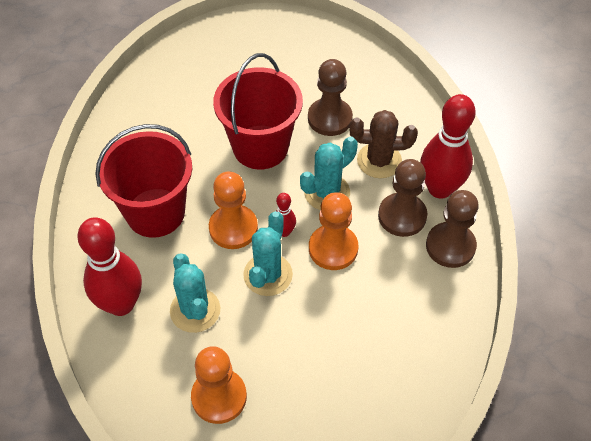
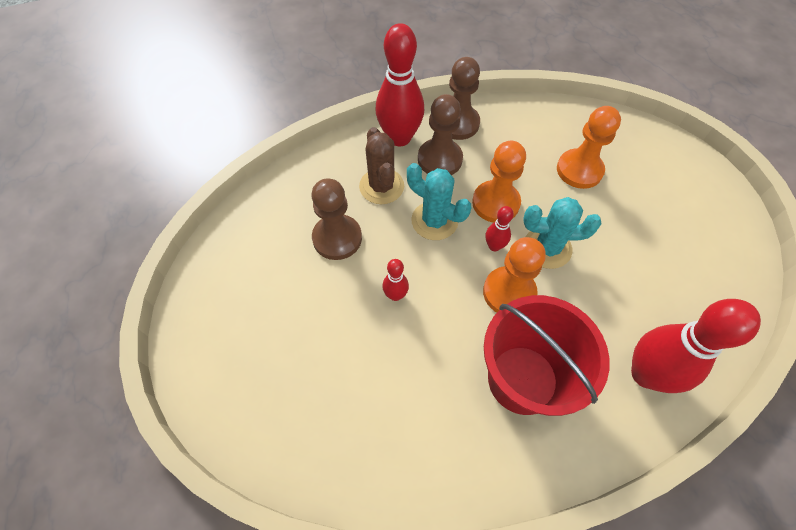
camera: 105 degrees left, 5 degrees up
(195, 310) = (614, 299): turquoise cactus -> none
(219, 397) = (682, 254): orange pawn -> orange pawn (579, 170)
(260, 147) = (395, 295): red bucket -> red bowling pin

